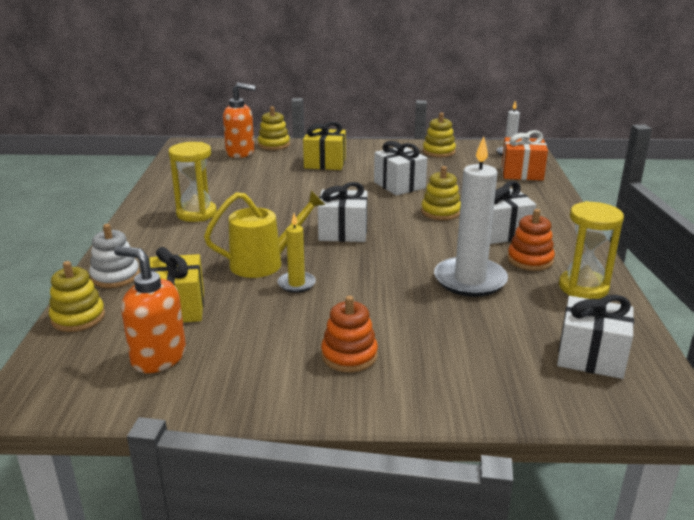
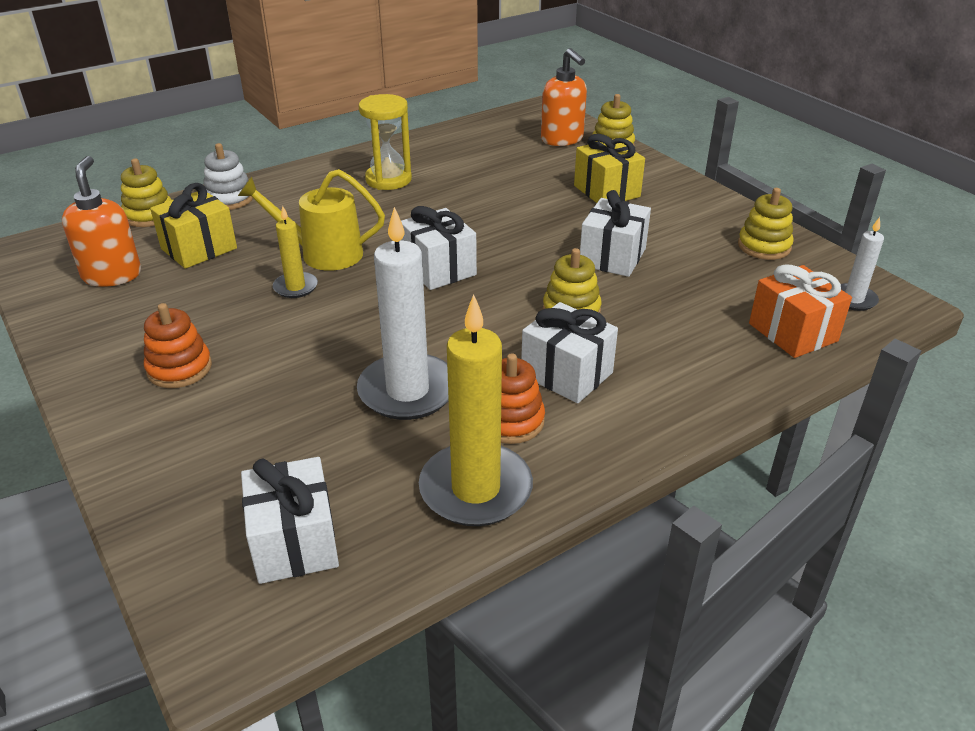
camera: 55 degrees right, 10 degrees up
(264, 263) = (322, 254): yellow watering can -> yellow watering can turned 150 degrees clockwise
(583, 287) = (475, 489): yellow hourglass -> yellow candle

